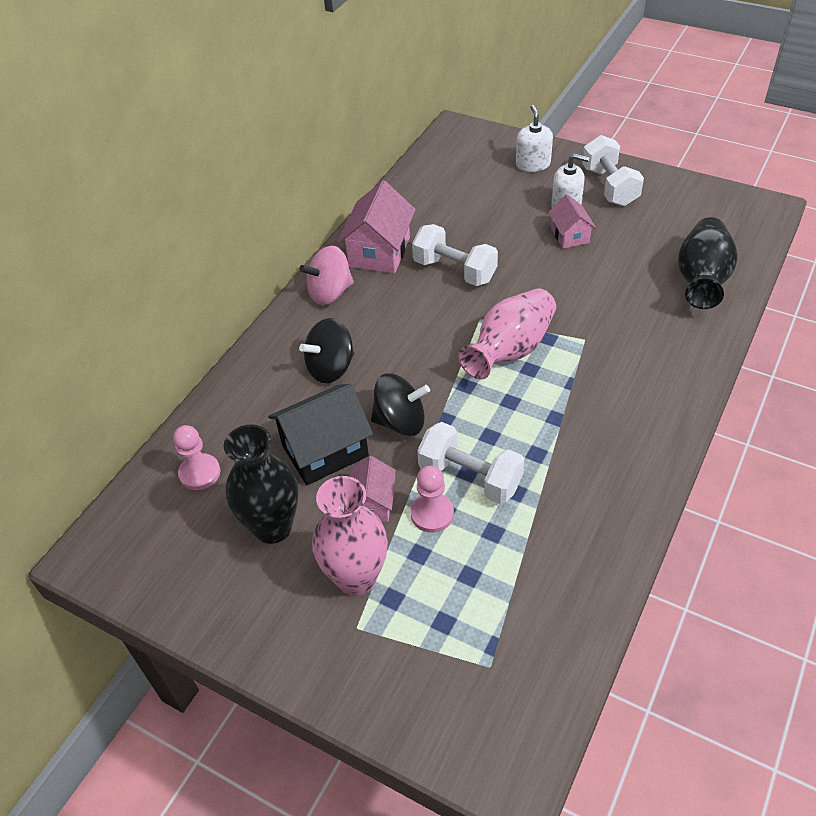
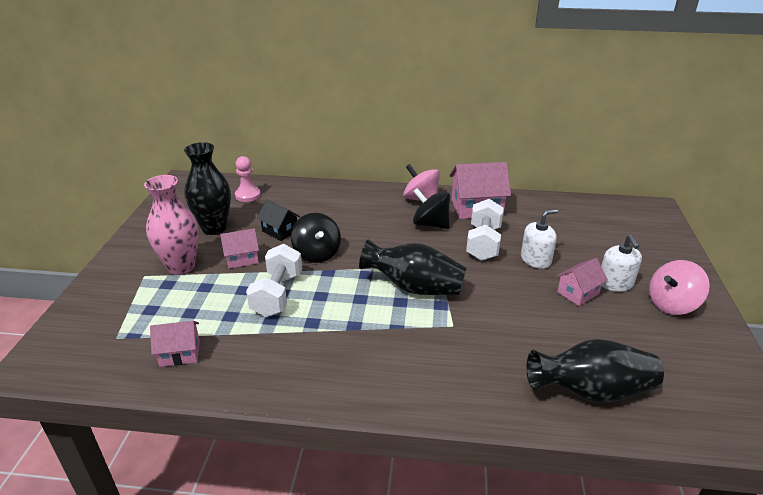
camera: 65 degrees right, 15 degrees down
(325, 450) = (280, 231): black house -> black house, size x0.59
(331, 368) = (352, 216): black spinning top -> black spinning top (430, 224)
(432, 514) = (239, 285): pink pawn -> none
(510, 350) = (414, 287): pink vase -> black vase
(533, 164) = (653, 254): white soap dispenser -> white soap dispenser (535, 260)
(547, 593) = (180, 353): none -> pink house
(609, 186) = (672, 304): white dumbbell -> pink spinning top

